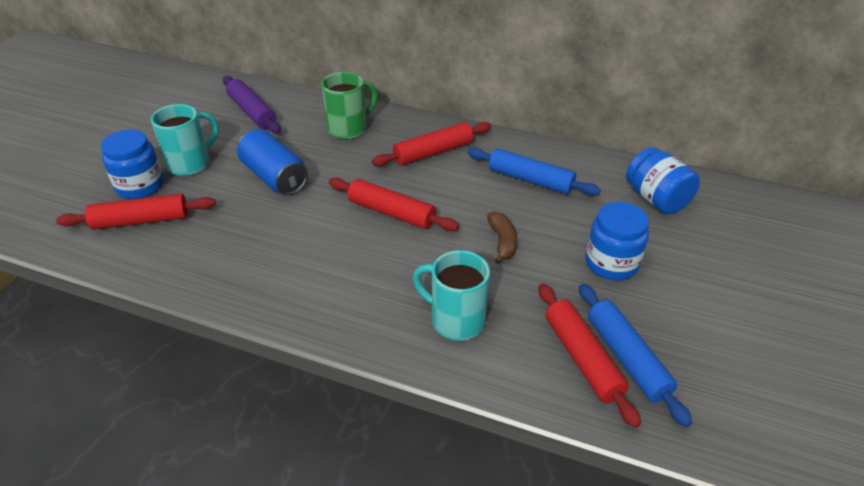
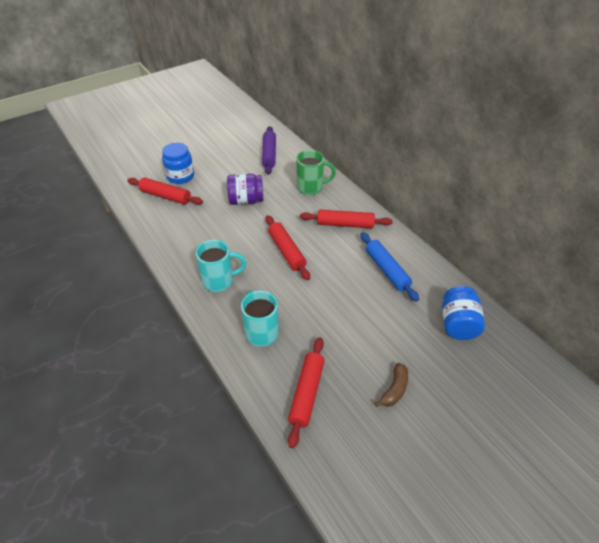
camera: 35 degrees right, 5 degrees up
(190, 164) = (213, 174): turquoise mug -> turquoise mug (219, 281)
(274, 177) = (246, 200): blue can -> purple jar
(502, 242) = (330, 300): brown banana -> brown banana (394, 389)
(611, 263) = (382, 349): blue jar -> none
(627, 358) = (332, 409): blue rolling pin -> none

